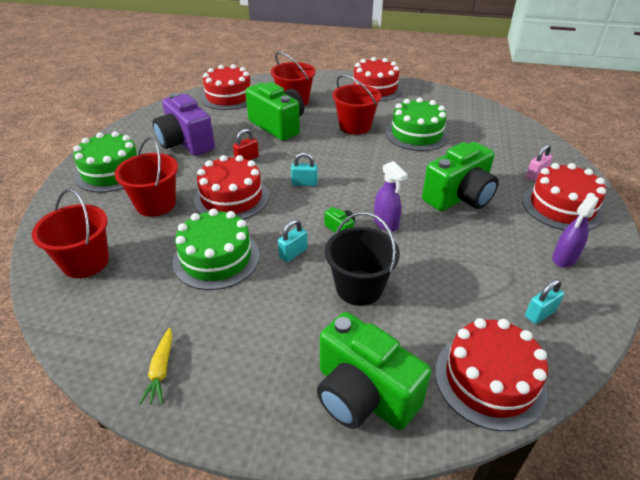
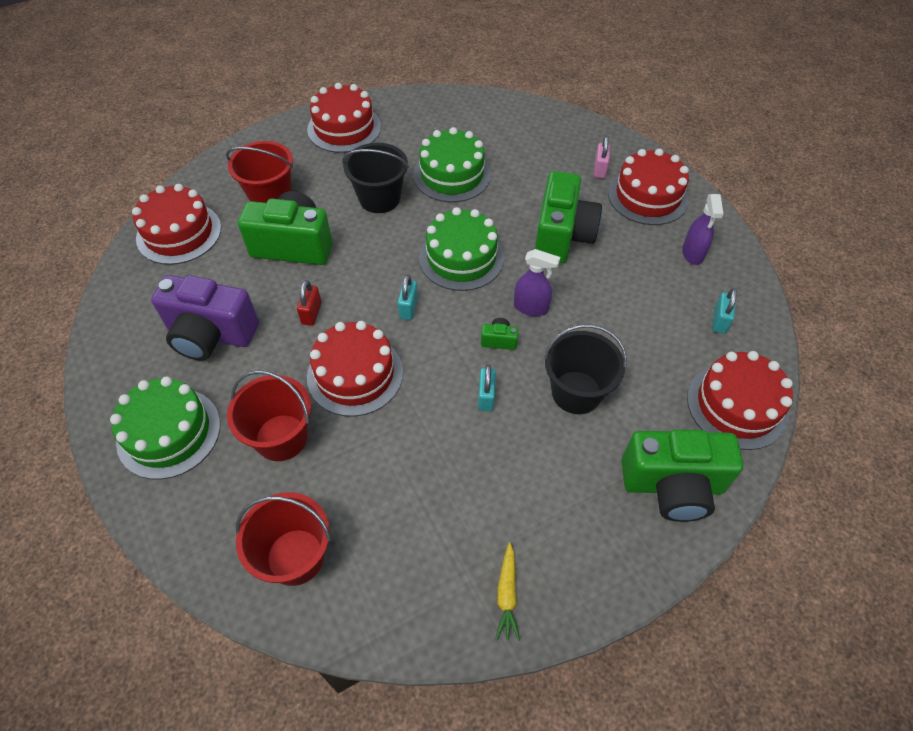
camera: 40 degrees left, 15 degrees up
(161, 370) = (507, 594): yellow carrot -> yellow carrot turned 45 degrees clockwise
(216, 258) = (423, 453): green cake -> green cake (461, 257)
(304, 183) = (408, 308): turquoise padlock -> turquoise padlock turned 45 degrees counterclockwise
(355, 126) = (379, 198): red bucket -> black bucket

